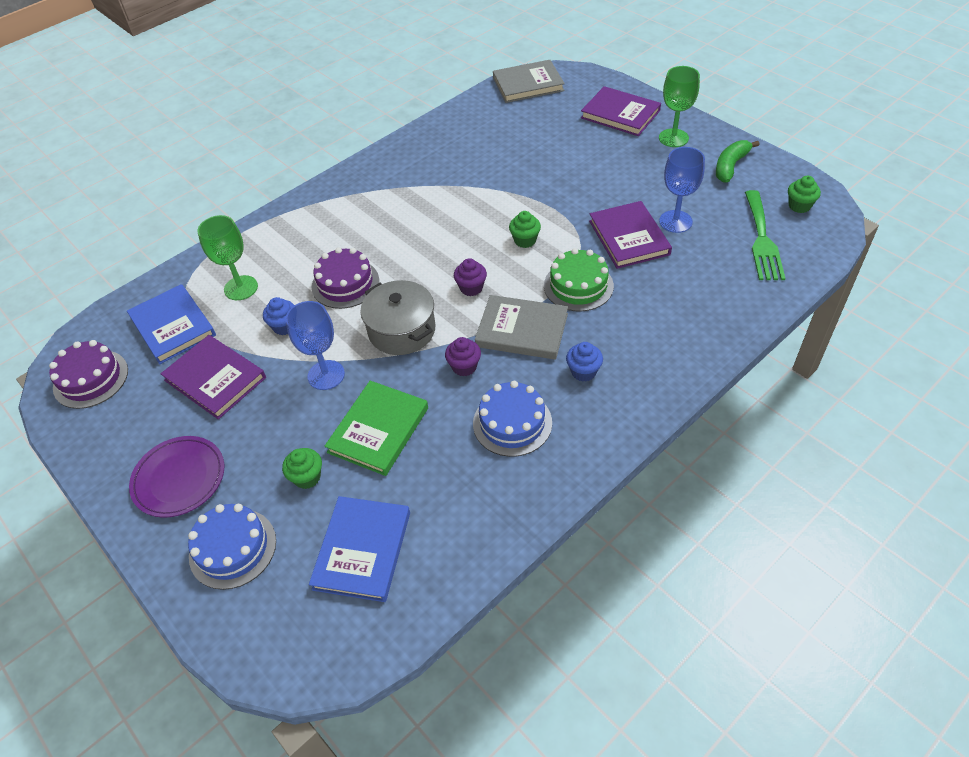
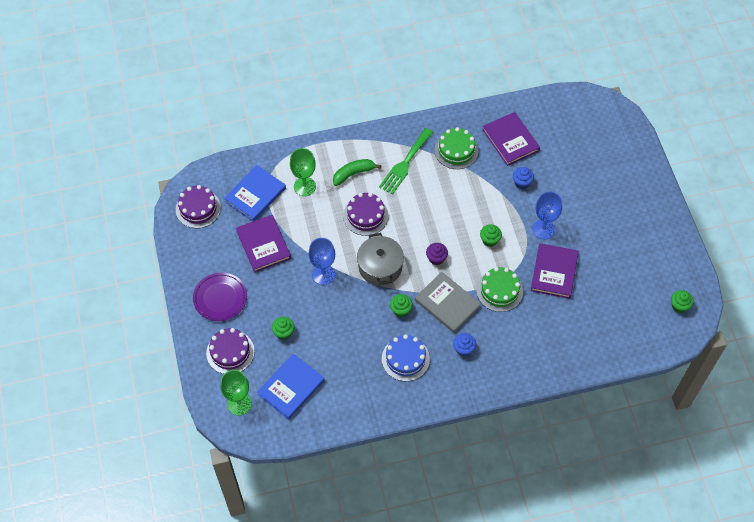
camera: 25 degrees right, 10 degrees up
(173, 326) = (255, 195): blue book -> blue book turned 45 degrees clockwise
(232, 548) = (230, 352): blue cake -> purple cake
(284, 326) = (316, 228): blue cupcake -> blue cupcake (522, 183)
(378, 430) = (333, 324): green book -> none
(418, 174) = (456, 150): none -> green cake
(464, 367) = (401, 310): purple cupcake -> green cupcake
(528, 84) = (578, 105): grey book -> none
(620, 114) = (622, 167): purple book -> purple book (510, 140)
(673, 138) = (642, 207): green goblet -> green goblet (239, 404)
(675, 221) = (592, 276): blue goblet -> blue goblet (543, 229)
(730, 166) = (661, 251): green banana -> green banana (353, 174)
(762, 239) = (634, 318): green fork -> green fork (405, 164)

